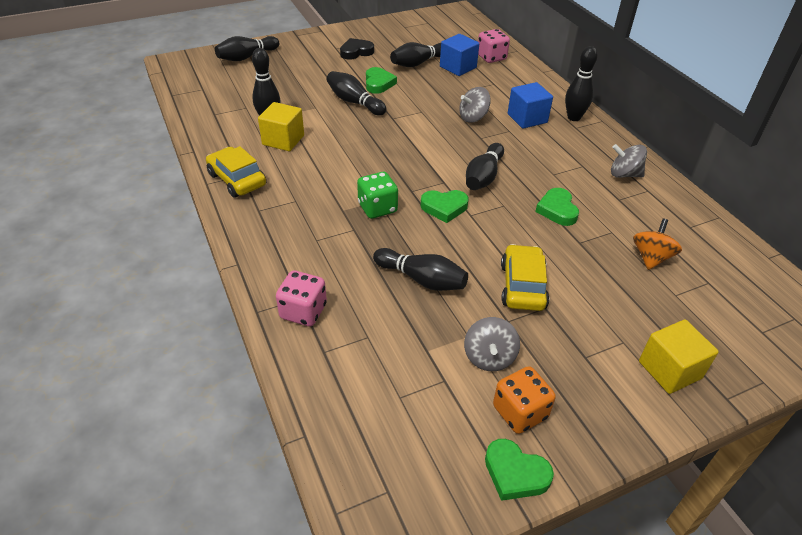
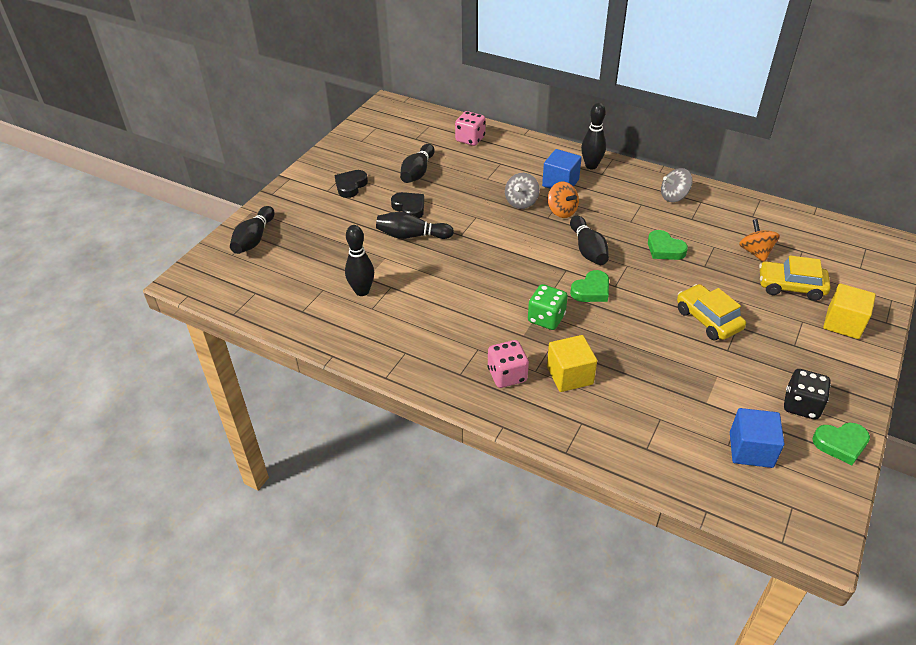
camera: 35 degrees left, 0 degrees up
(237, 179) = (407, 359): yellow car -> yellow car (790, 286)
(283, 140) = (398, 302): yellow cube -> yellow cube (569, 375)
(303, 311) = (597, 430): pink dice -> pink dice (507, 375)
(378, 83) = (409, 208): green heart -> black heart
(422, 279) = (643, 355): black bowling pin -> none
(458, 67) = (455, 161): blue cube -> blue cube (751, 450)
(489, 357) = (745, 382): grey spinning top -> none
(499, 139) = (562, 211): none -> orange spinning top
(520, 412) = (801, 405): orange dice -> black dice

